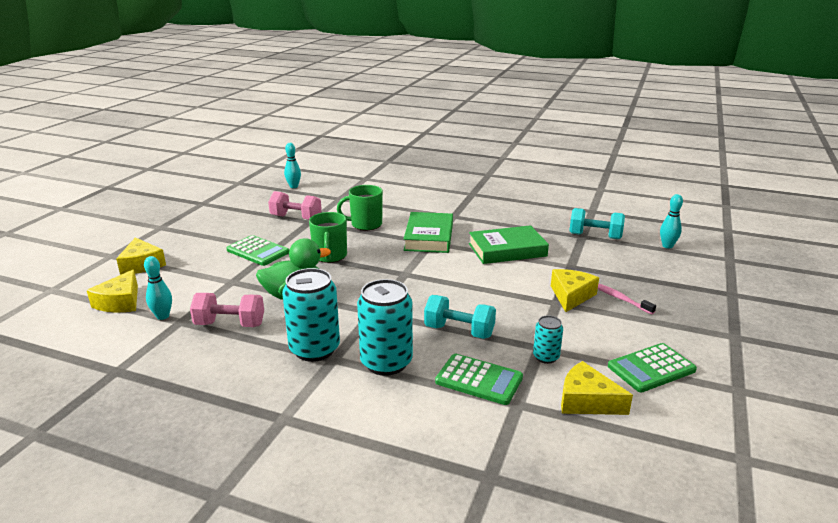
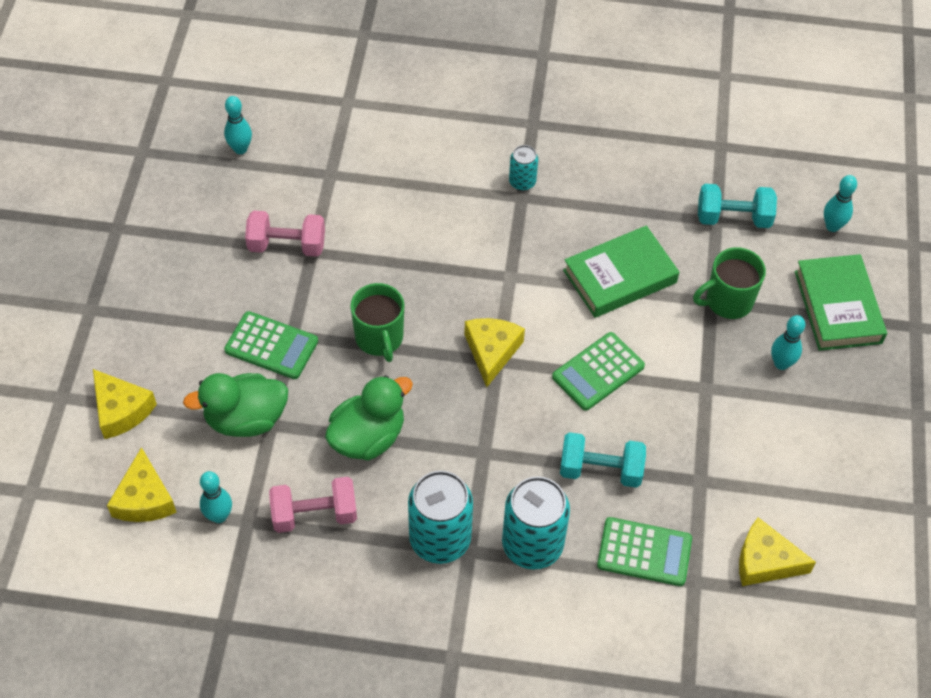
camera: 15 degrees left, 30 degrees up
(217, 277) = (245, 419): none -> green duck
(365, 224) = (399, 245): green mug -> green mug (727, 301)
(429, 237) = (502, 263): green book -> green book (837, 307)
(546, 357) = (710, 497): turquoise can -> turquoise can (522, 182)
(571, 296) = (721, 369): yellow cheese -> yellow cheese (492, 351)
(619, 298) = (781, 363): pink toothbrush -> turquoise bowling pin
(651, 368) = (828, 492): green calculator -> green calculator (598, 372)

